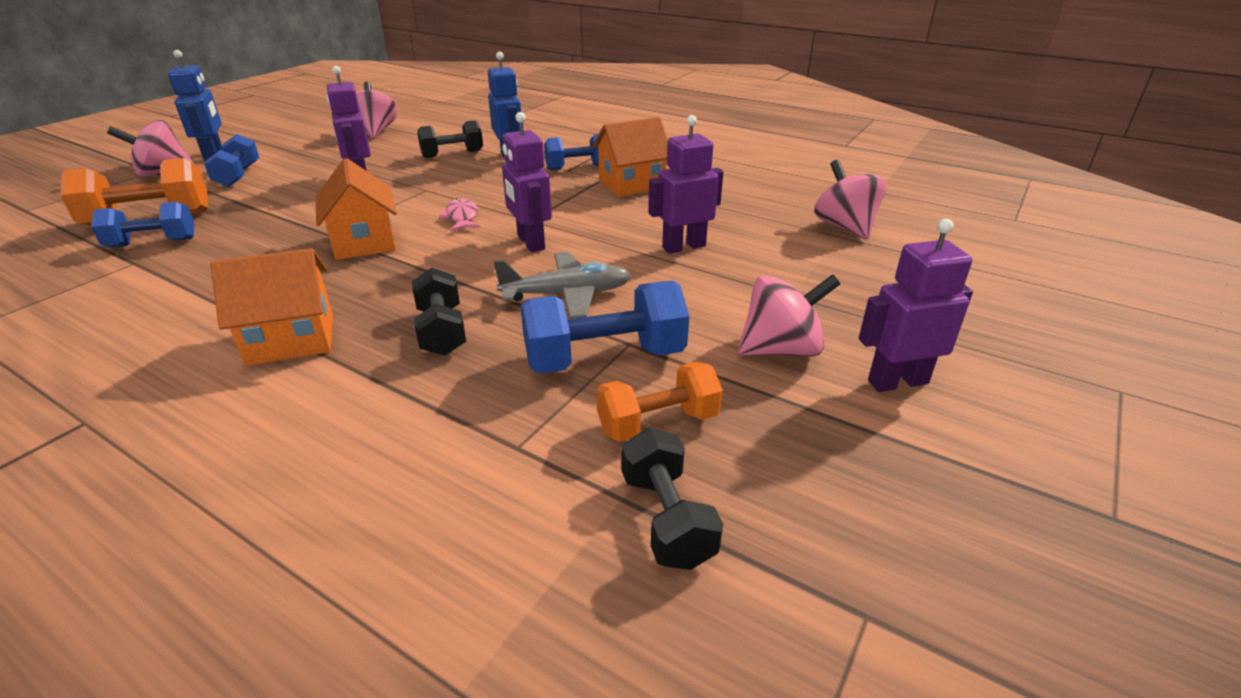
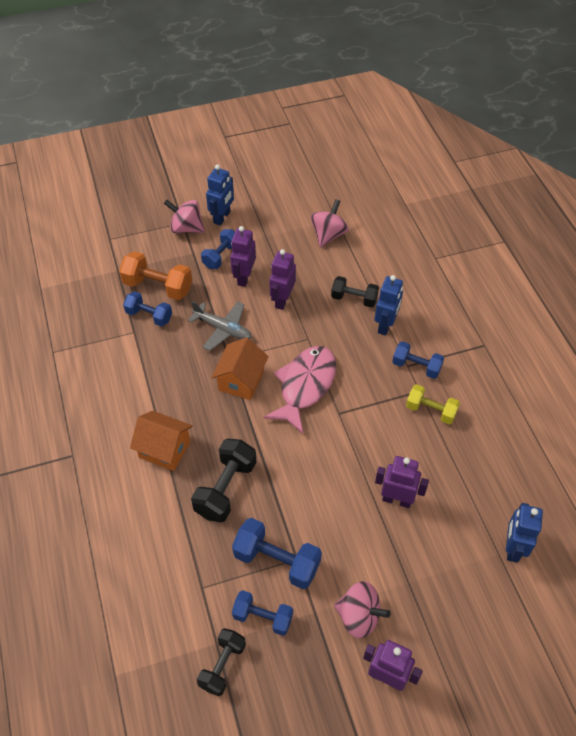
camera: 40 degrees right, 20 degrees up
(442, 331) = (226, 488): black dumbbell -> black dumbbell, size x1.51
(462, 217) = (305, 386): pink fish -> pink fish, size x2.27
(530, 243) = (320, 438): purple robot -> purple robot (244, 277)
(567, 295) = (300, 500): grey plane -> grey plane (223, 329)
(631, 184) = (430, 410): orange house -> yellow dumbbell
(658, 423) = (263, 617): orange dumbbell -> blue dumbbell
(844, 227) = (512, 548): pink spinning top -> blue robot

